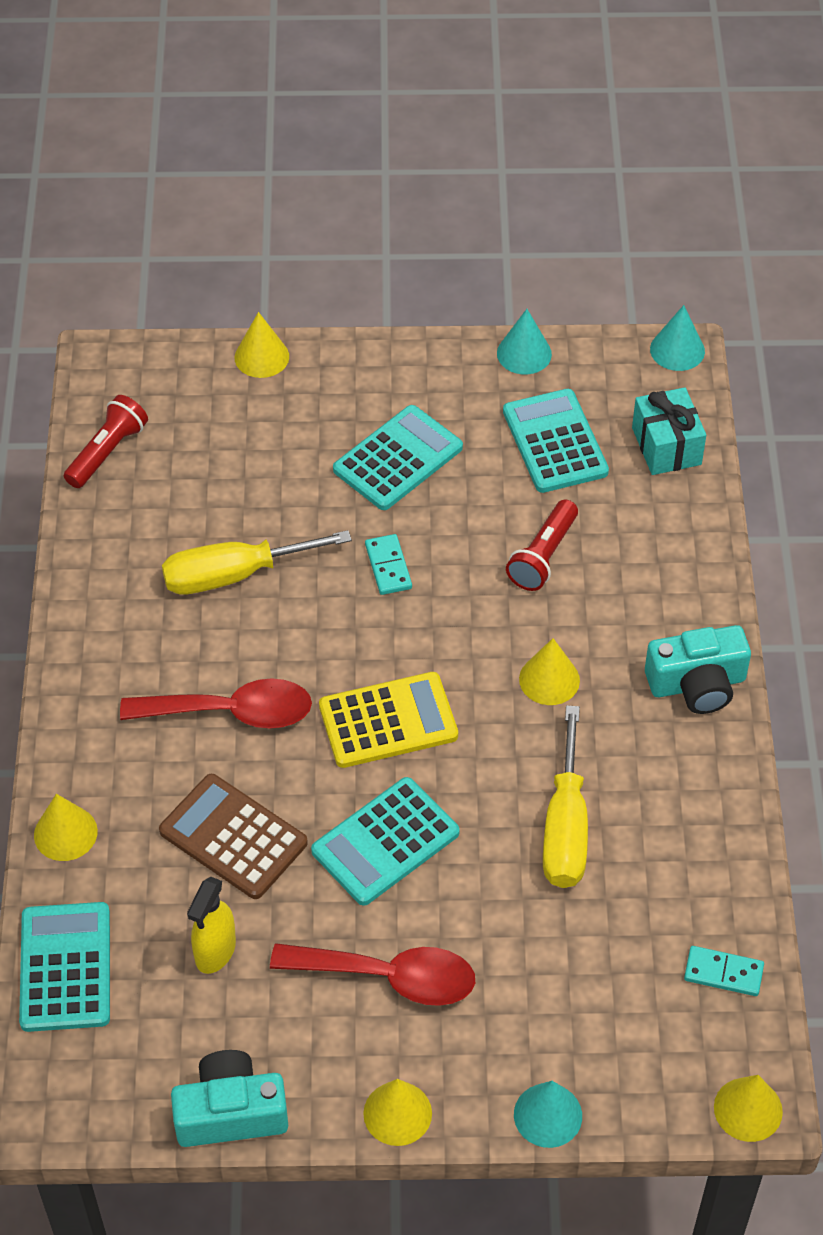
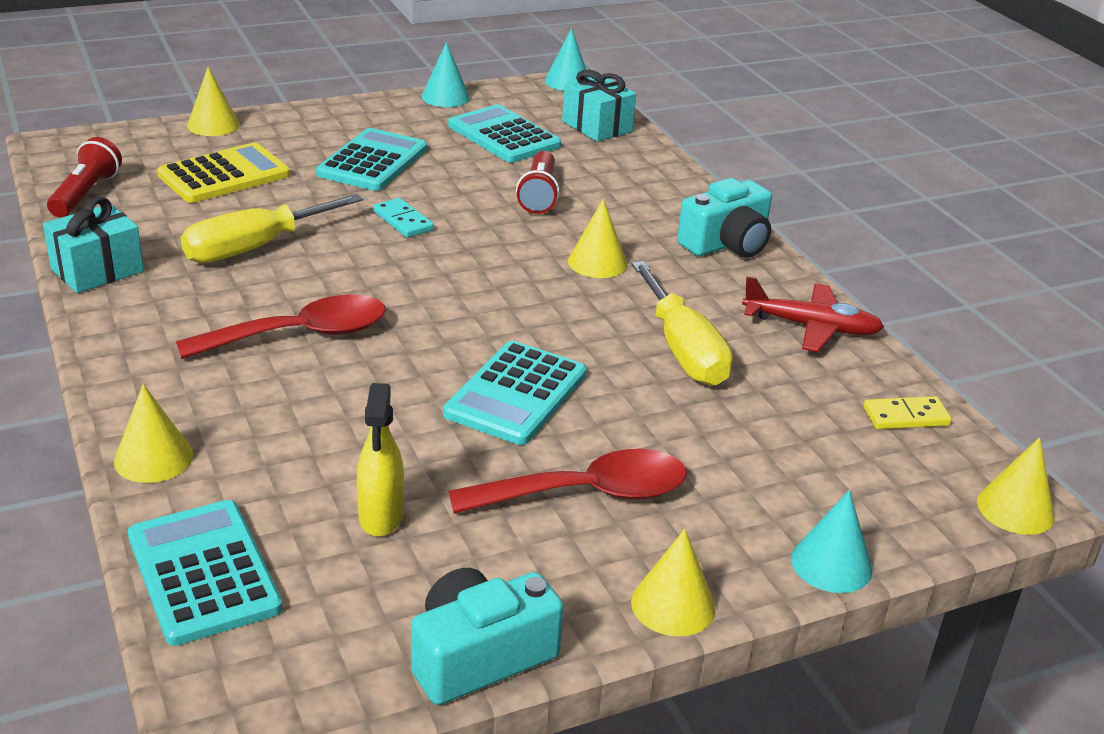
camera: 25 degrees left, 20 degrees down
(87, 574) = (97, 270): none -> turquoise gift
(233, 837) = (351, 423): brown calculator -> none
(388, 721) = (464, 313): yellow calculator -> yellow calculator (224, 175)
(708, 830) = (811, 327): none -> red plane
(723, 973) = (906, 416): turquoise domino -> yellow domino

